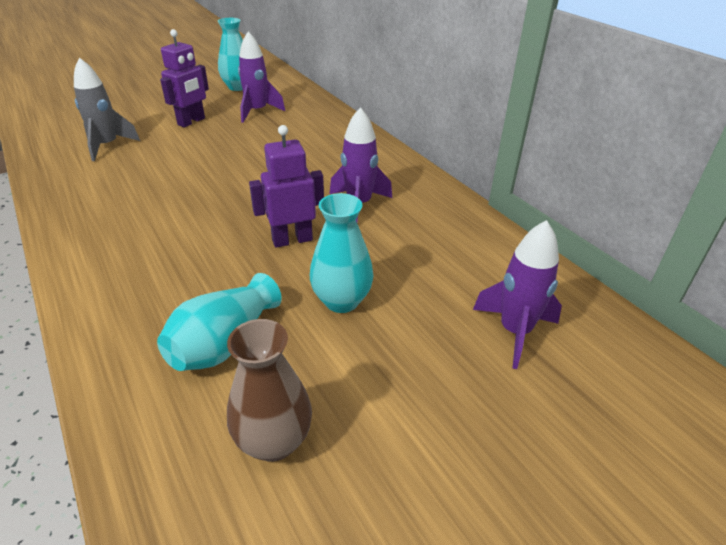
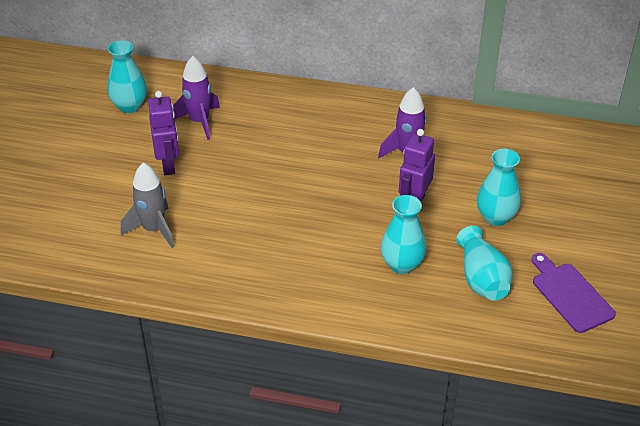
camera: 45 degrees left, 5 degrees up
(188, 276) = (402, 264): none -> turquoise vase
(274, 441) = (570, 295): brown vase -> purple cutting board
(514, 332) = (585, 174): purple rocket -> none

